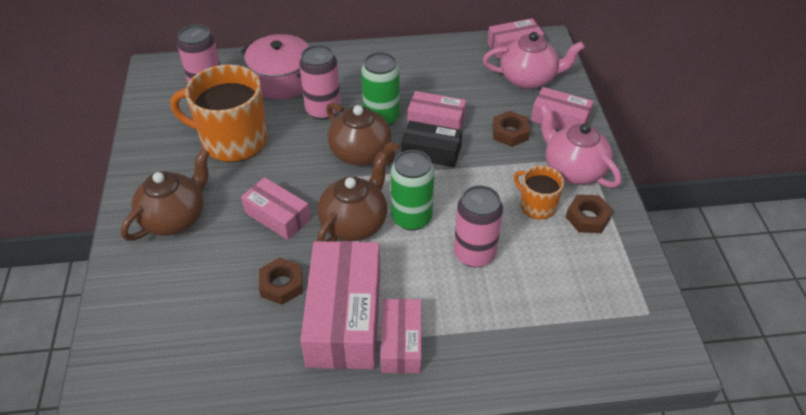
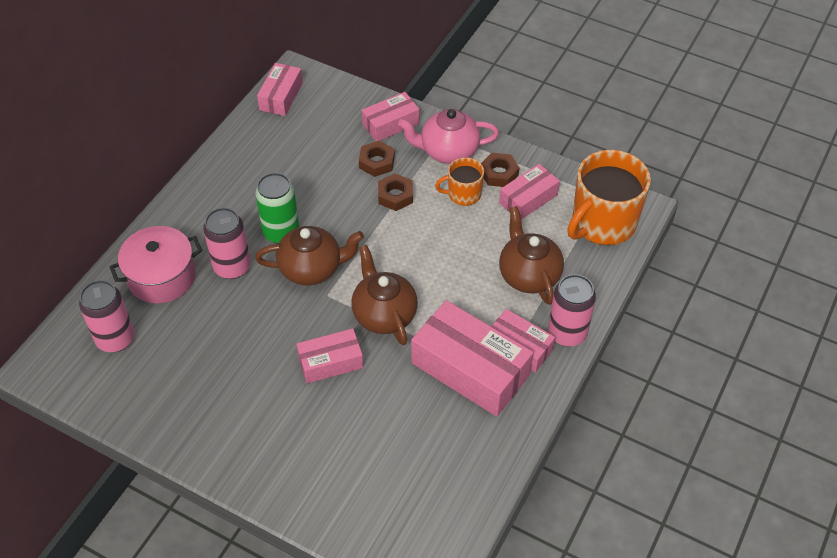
camera: 55 degrees left, 5 degrees up
(175, 218) = (268, 438): brown teapot -> brown teapot (528, 275)
(233, 140) = (208, 351): orange mug -> orange mug (602, 223)
(281, 285) = (406, 394): brown nut -> brown nut (395, 196)
(411, 218) = (410, 275): green can -> none
(431, 152) = (351, 223): black box -> none
(436, 121) = (320, 199): pink box -> pink box (528, 199)
(474, 254) = (476, 258): pink can -> pink can (567, 333)
(528, 79) = (329, 113): pink teapot -> none

